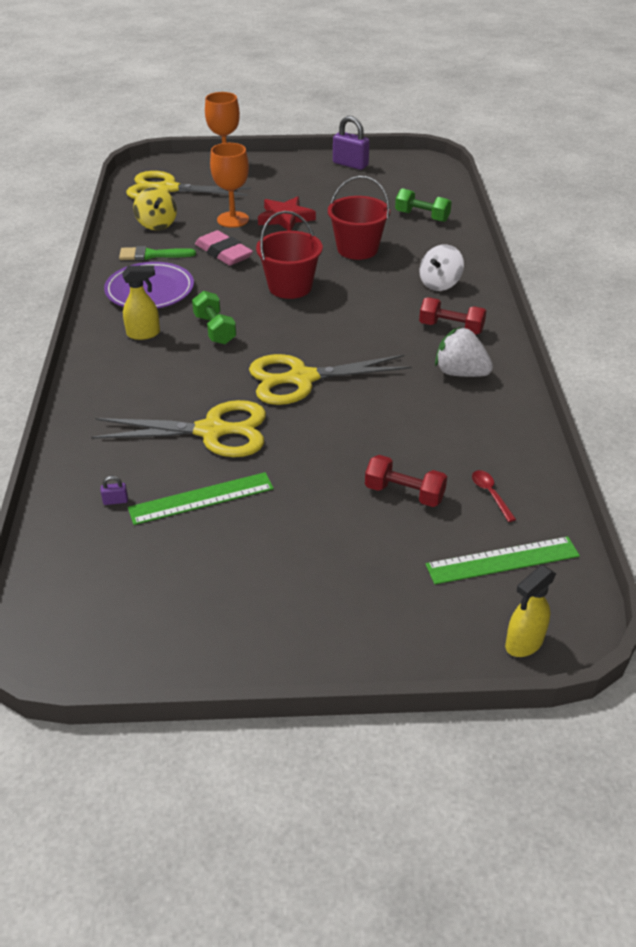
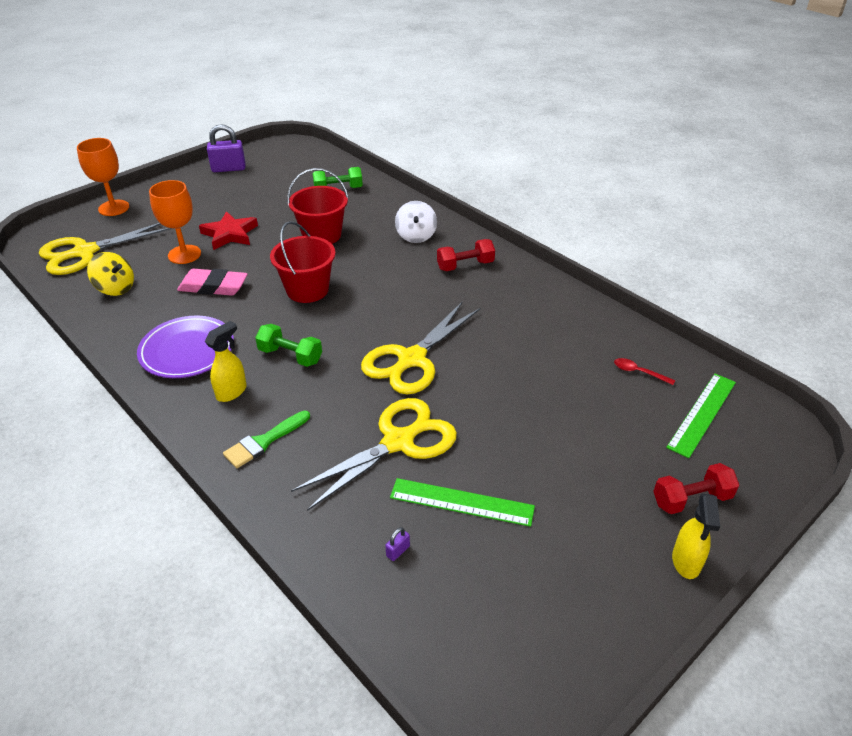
camera: 40 degrees left, 0 degrees up
(152, 255) = (147, 318): green brush -> green brush (264, 441)
(201, 498) = (461, 502): green ruler -> green ruler turned 75 degrees clockwise
(404, 493) = (590, 405): red dumbbell -> red dumbbell (691, 499)
(460, 373) = (513, 296): white strawberry -> none
(523, 643) = (781, 462): yellow spray bottle -> yellow spray bottle (686, 562)

